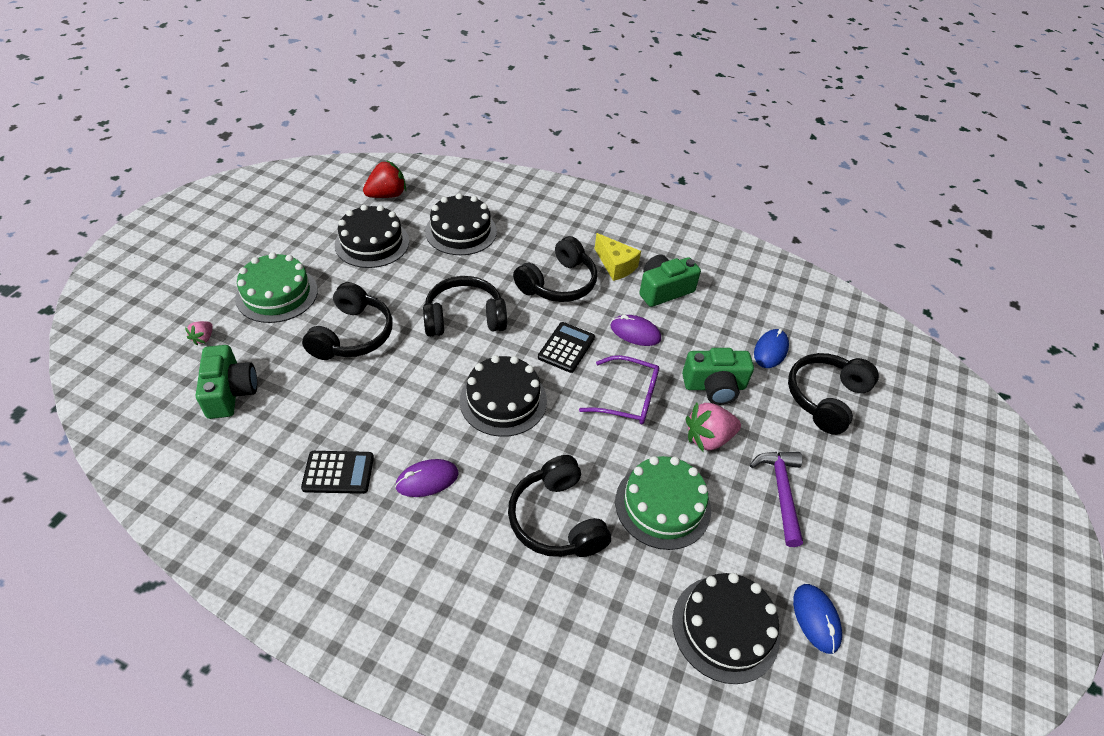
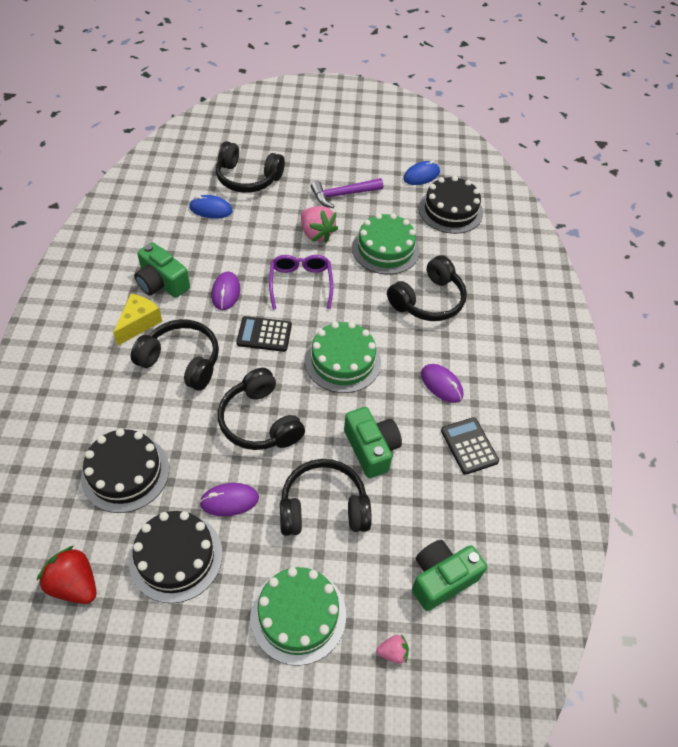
camera: 110 degrees left, 5 degrees up
(398, 280) = (229, 501): none -> purple mouse
(503, 400) = (342, 361): black cake -> green cake
(714, 386) = (264, 236): green camera -> green camera (371, 449)

